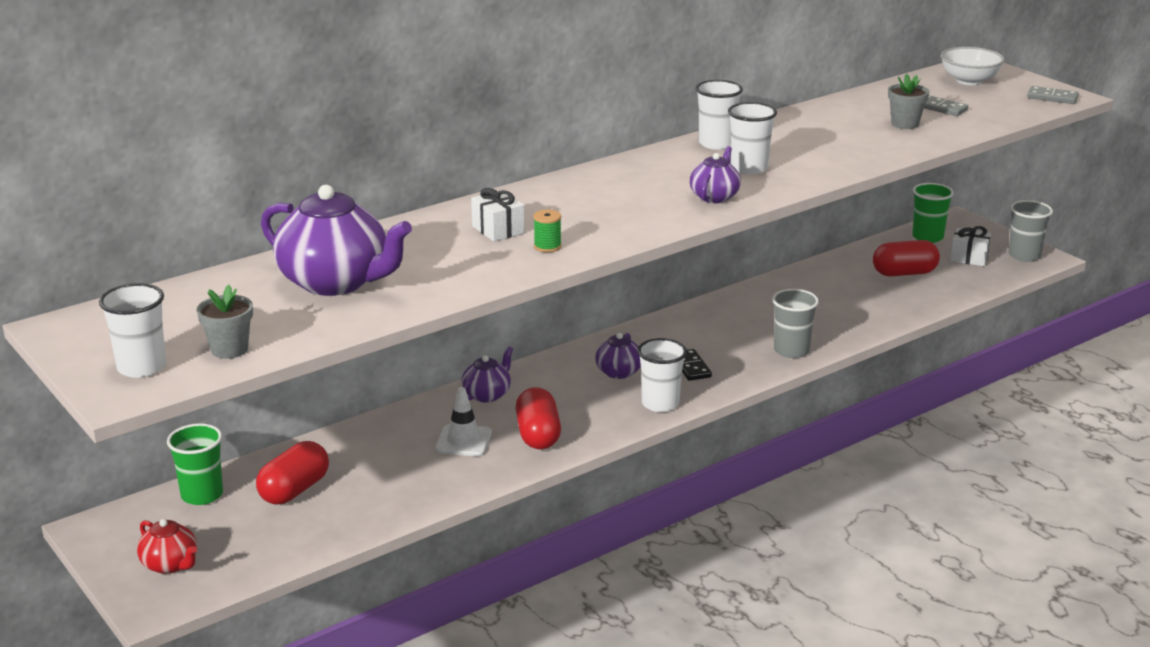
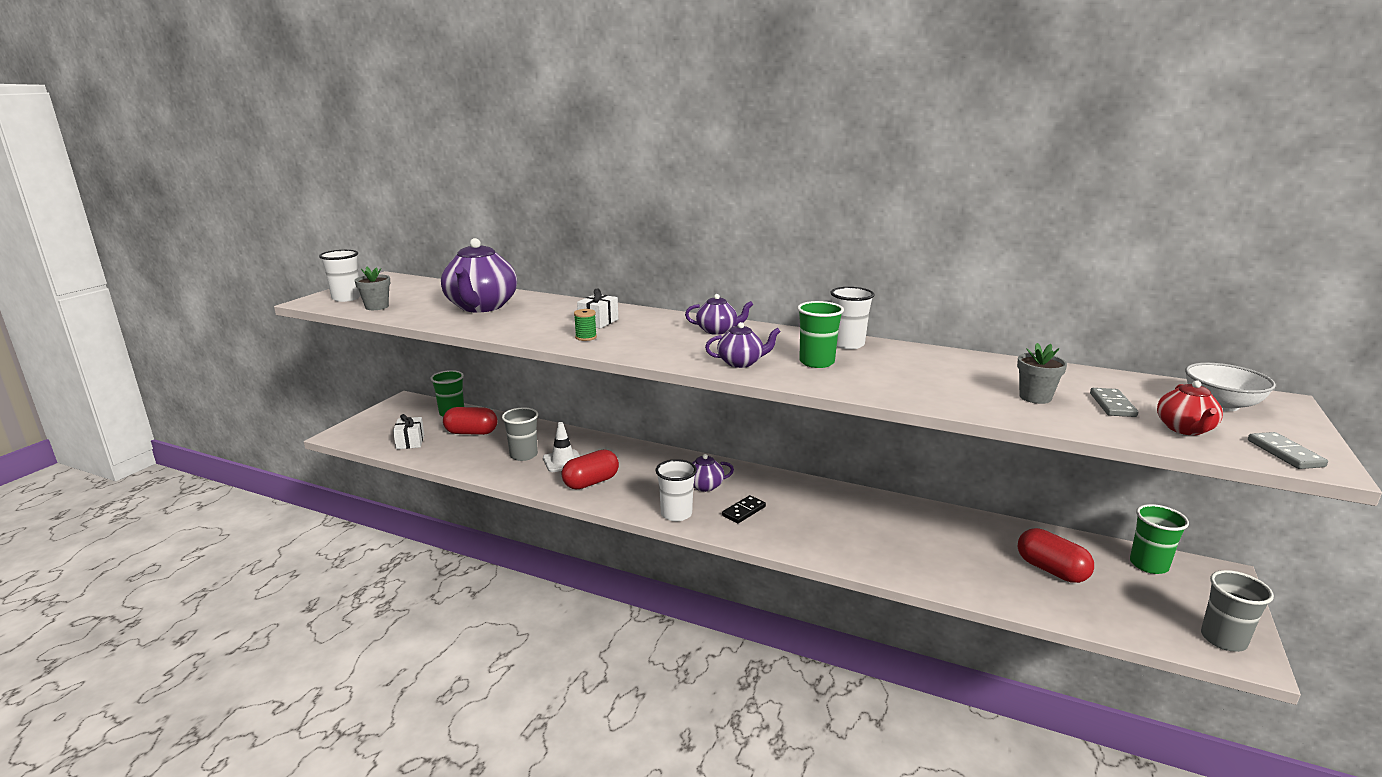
camera: 60 degrees right, 5 degrees down
(170, 564) = (380, 427): red teapot -> red teapot (1185, 429)
(487, 395) = (627, 452): purple teapot -> purple teapot (717, 330)
(749, 168) = (816, 362): white cup -> green cup
(791, 350) = (824, 548): grey cup -> grey cup (523, 455)
(969, 258) = (1150, 602): white gift -> white gift (410, 442)

